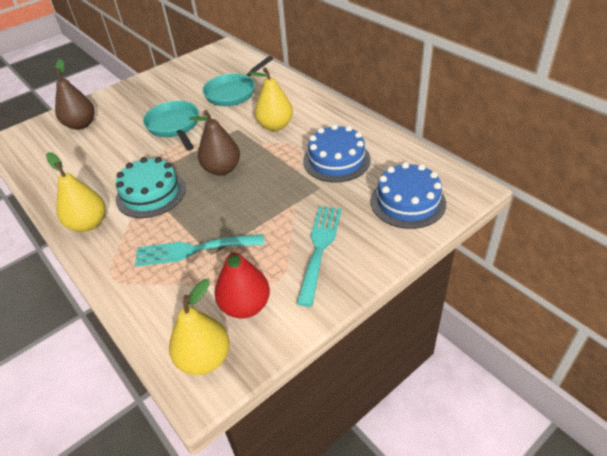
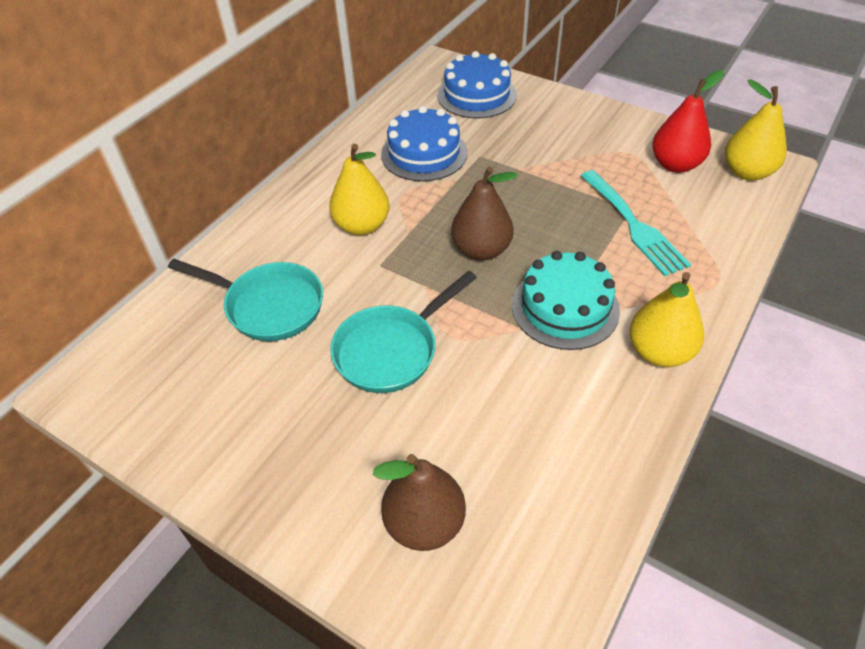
camera: 110 degrees left, 5 degrees up
(320, 248) = (572, 136): turquoise fork -> none

